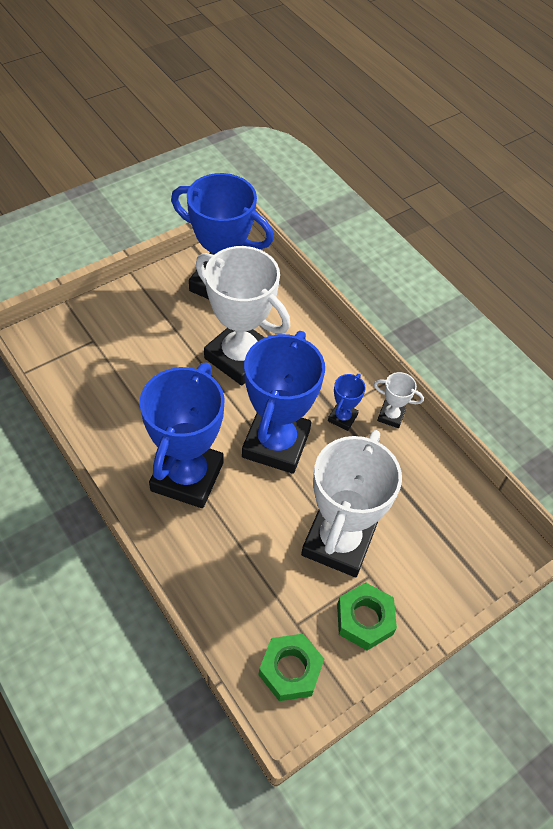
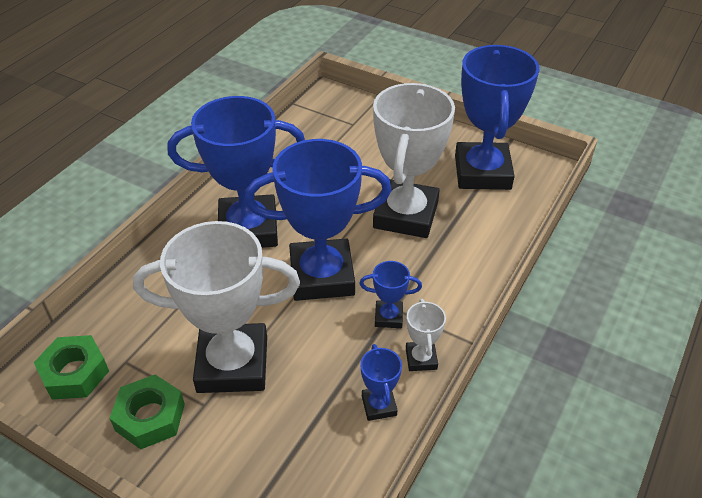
camera: 70 degrees right, 10 degrees down
(420, 460) = (379, 405): none -> blue trophy

